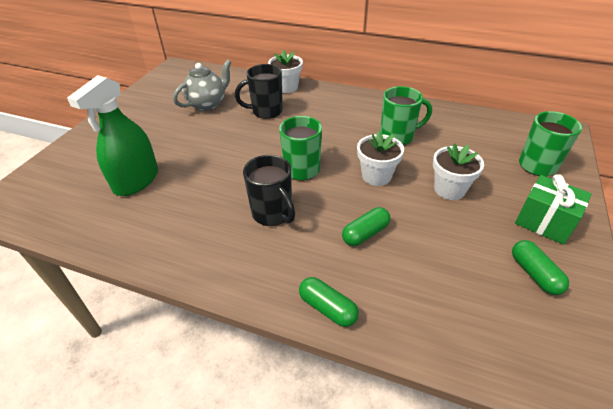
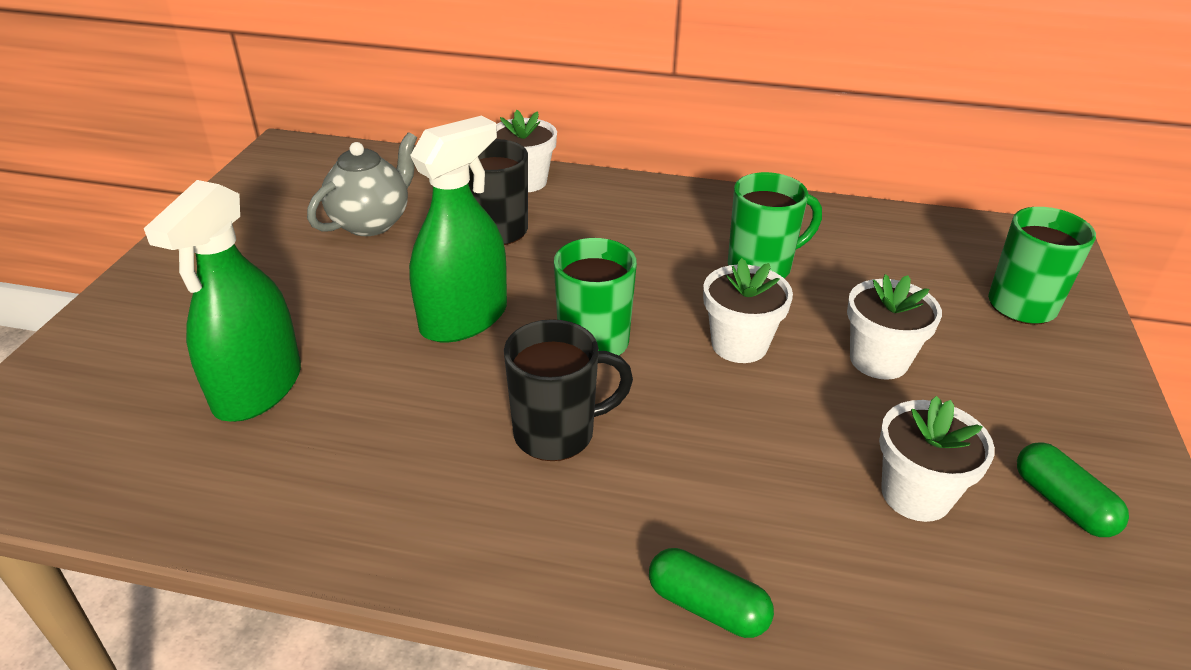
camera: 10 degrees left, 5 degrees down
(240, 154) = (464, 319): none -> green spray bottle
(273, 214) = (557, 433): black mug -> black mug turned 60 degrees counterclockwise
(365, 233) = (744, 456): green capsule -> none
(452, 261) = (915, 494): none -> white flower pot
(544, 222) = (1057, 407): green gift -> none

